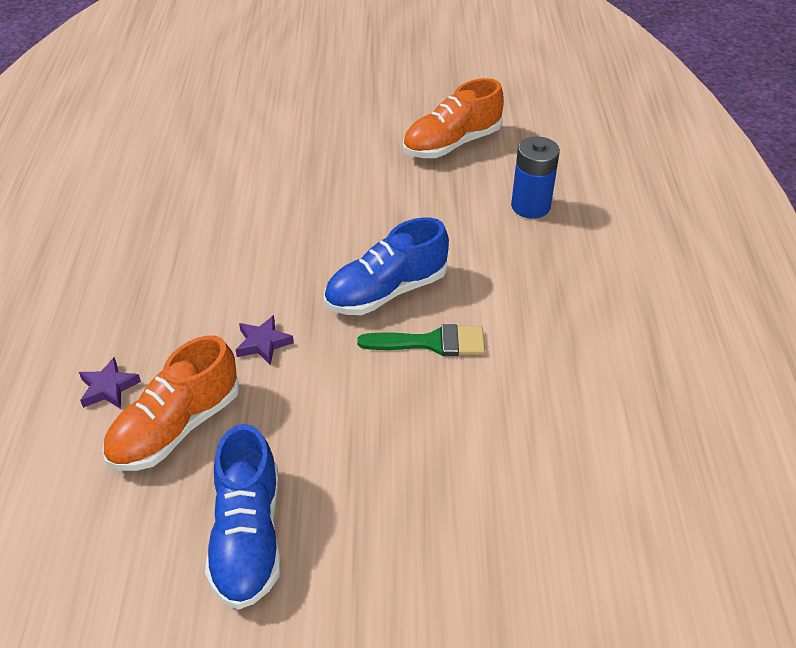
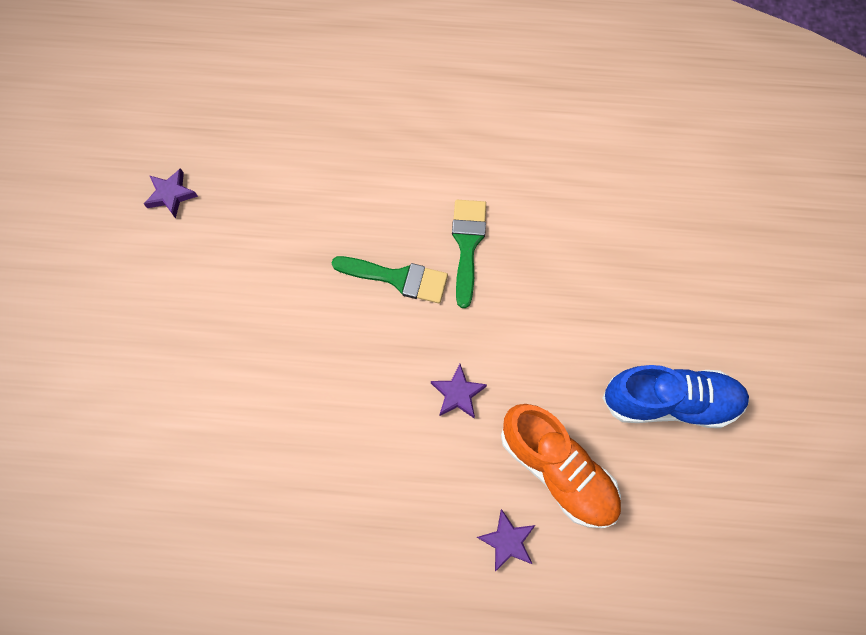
camera: 85 degrees left, 25 degrees up
(386, 292) = (398, 278): blue shoe -> green brush
(451, 144) = (171, 195): orange shoe -> purple star
(530, 206) = (290, 136): blue battery -> none

